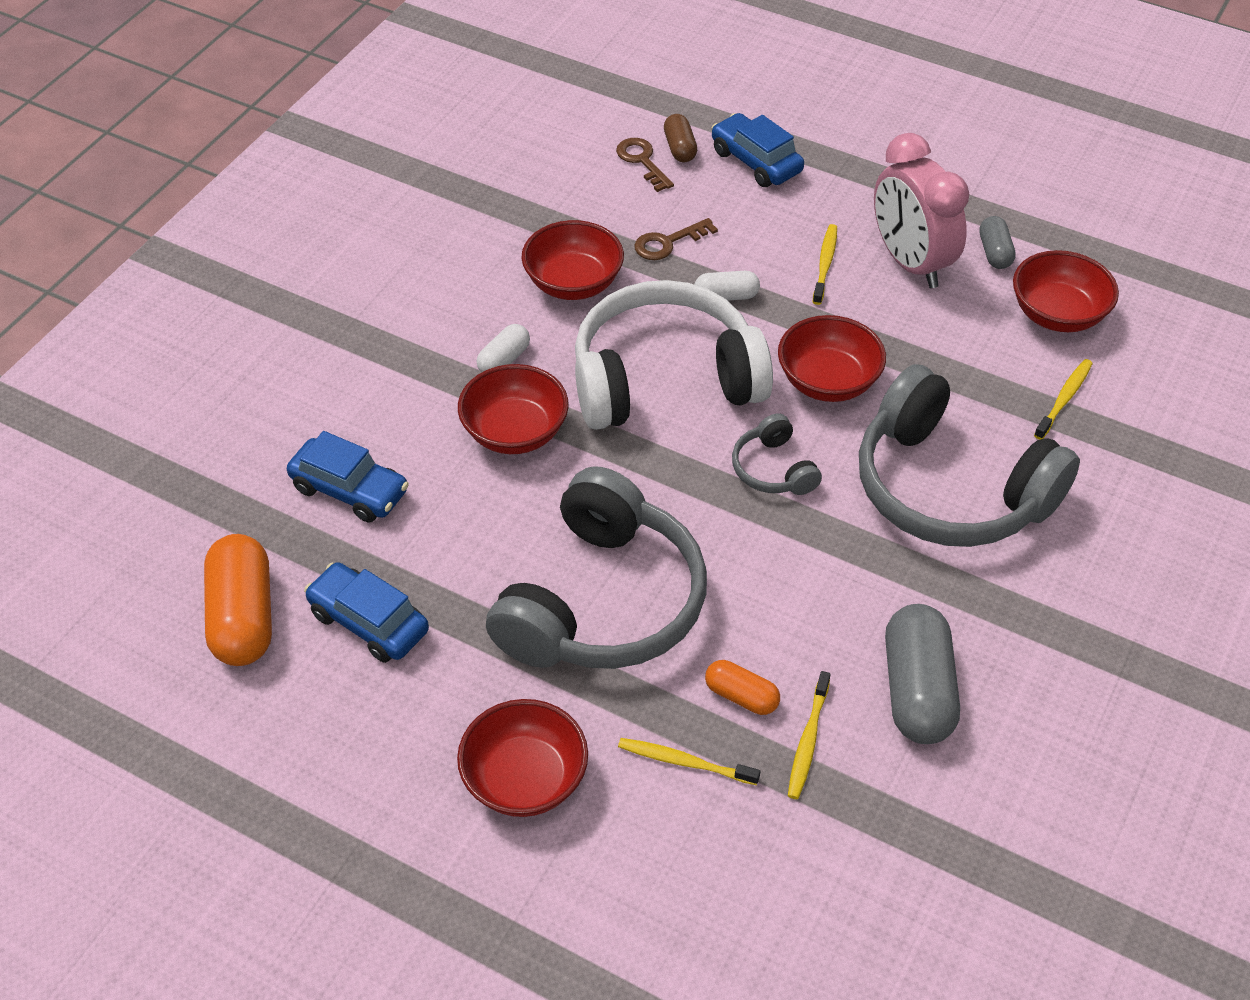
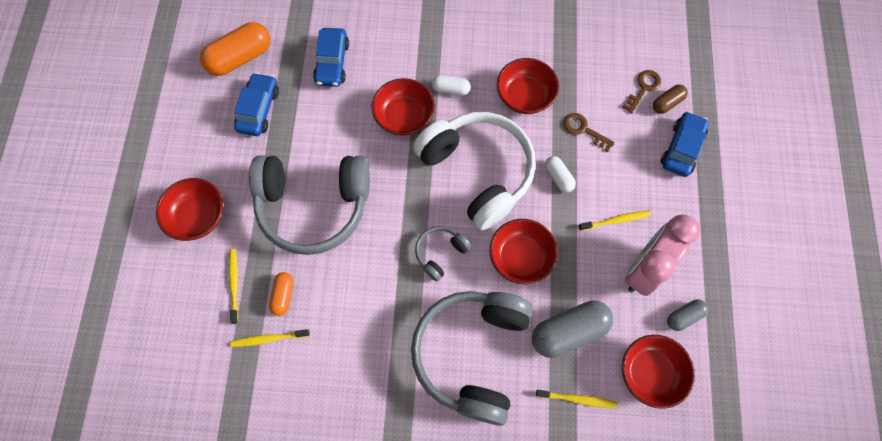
camera: 65 degrees right, 20 degrees up
(917, 690) = (322, 383): grey capsule -> grey capsule (569, 331)

